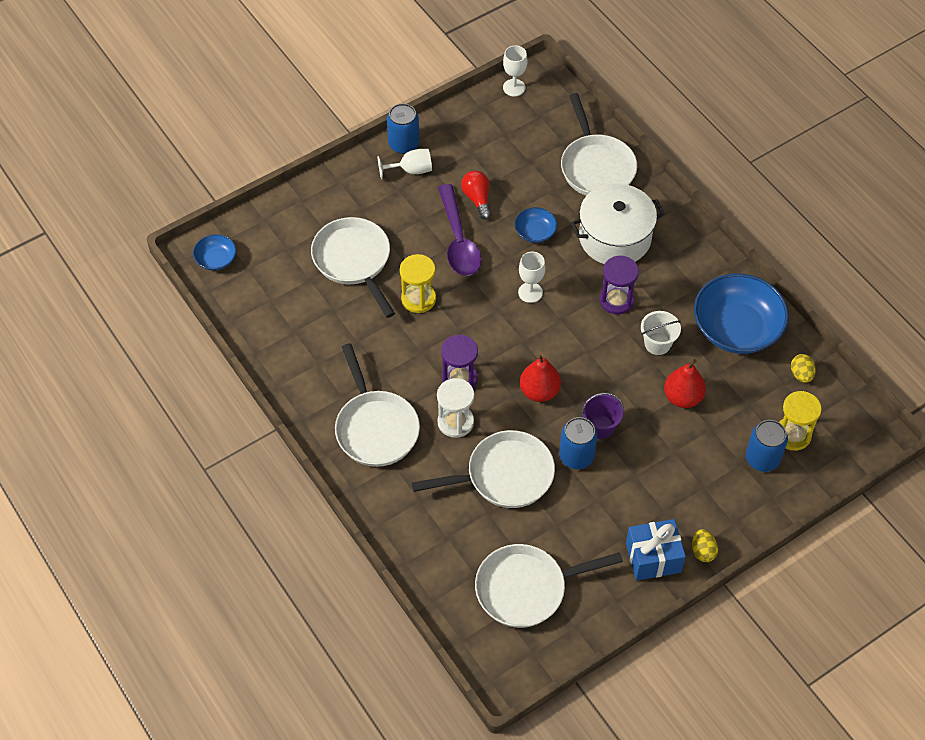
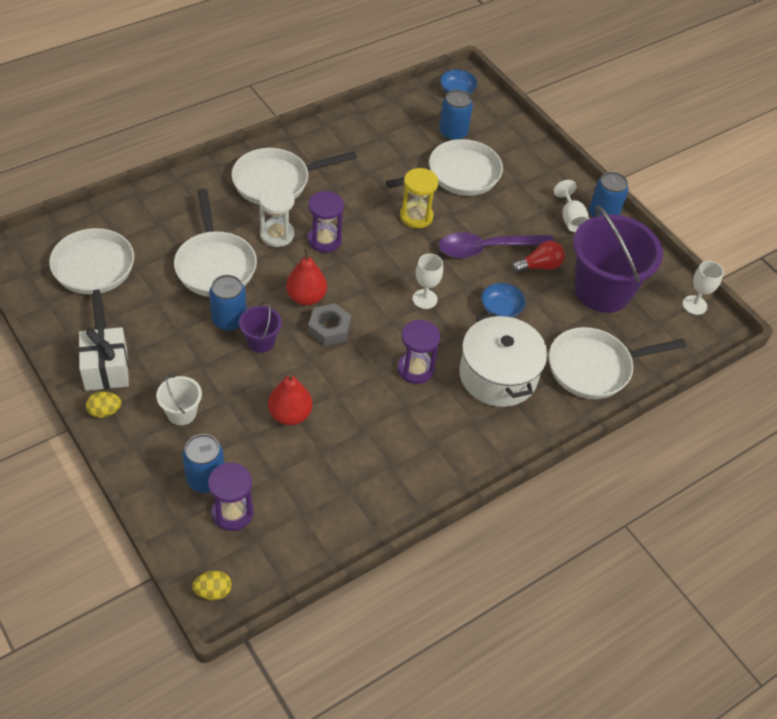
camera: 85 degrees right, 5 degrees down
(287, 265) = (453, 132): none -> blue can
(503, 153) = (602, 290): none -> purple bucket
(577, 370) = (329, 328): none -> grey nut
(653, 557) = (106, 370): blue gift -> white gift
(657, 344) = (359, 399): white bucket -> white bucket (181, 413)
(736, 328) = (377, 476): blue bowl -> none
(792, 435) = (232, 512): yellow hourglass -> purple hourglass
(801, 374) = (312, 533): yellow egg -> yellow egg (213, 591)

